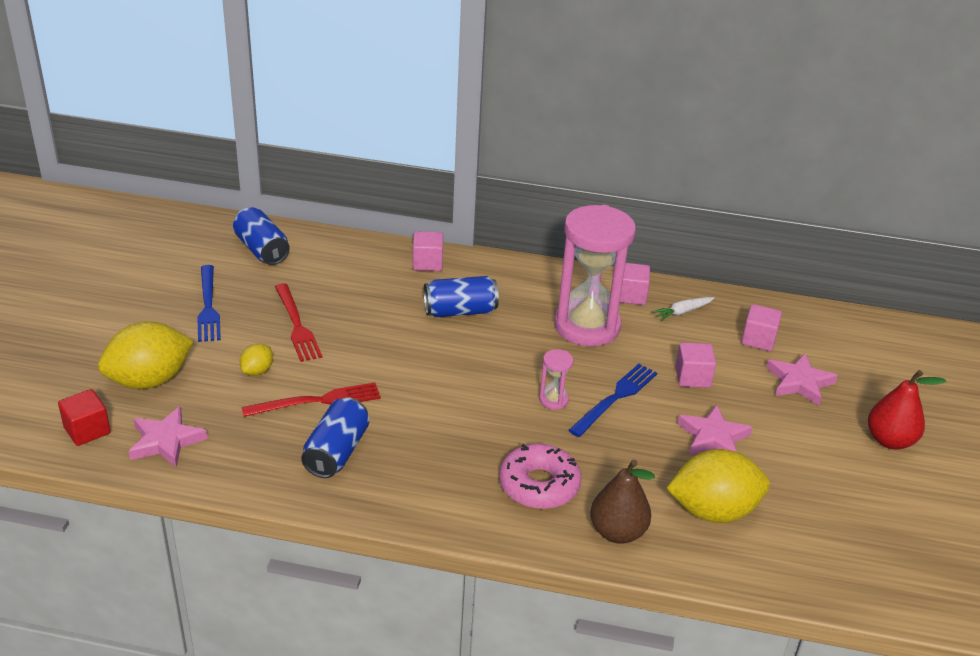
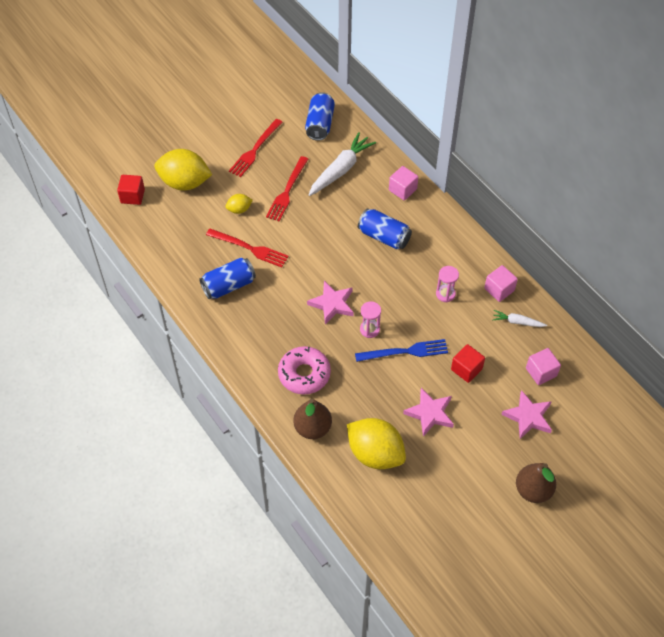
camera: 45 degrees right, 20 degrees up
(166, 441) = (160, 226): pink star -> pink star (332, 304)
(208, 306) = (255, 150): blue fork -> red fork
(337, 277) = (341, 170): none -> white carrot
(587, 326) = (445, 294): pink hourglass -> pink hourglass, size x0.41
(692, 377) = (466, 369): pink cube -> red cube
(890, 440) = (533, 490): red pear -> brown pear

